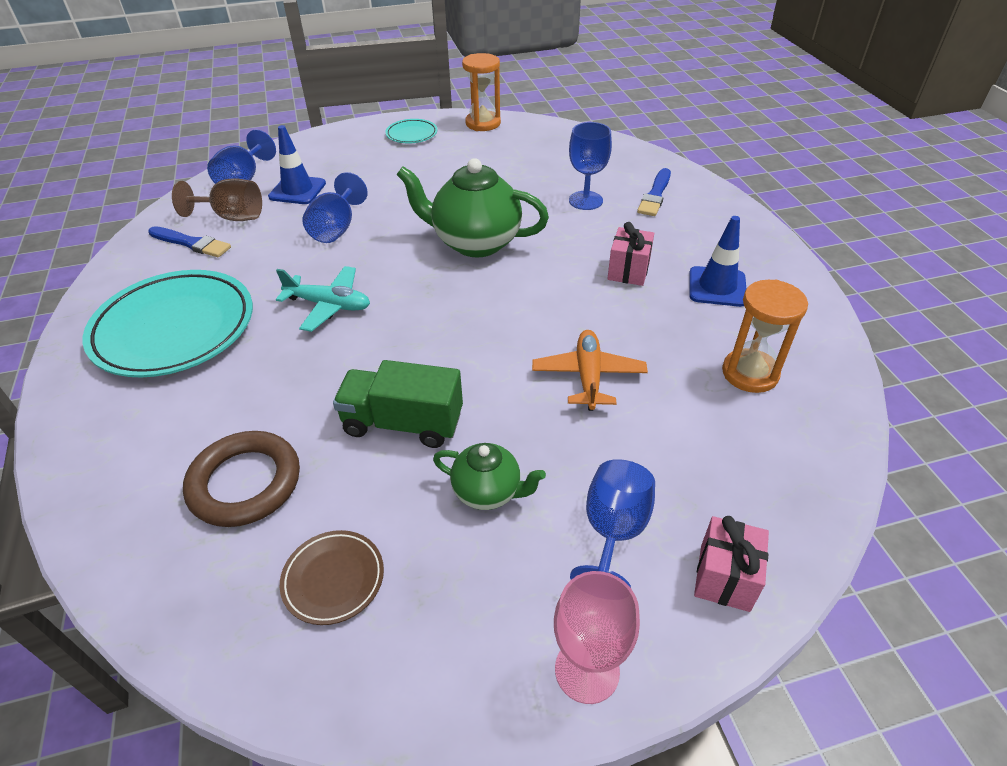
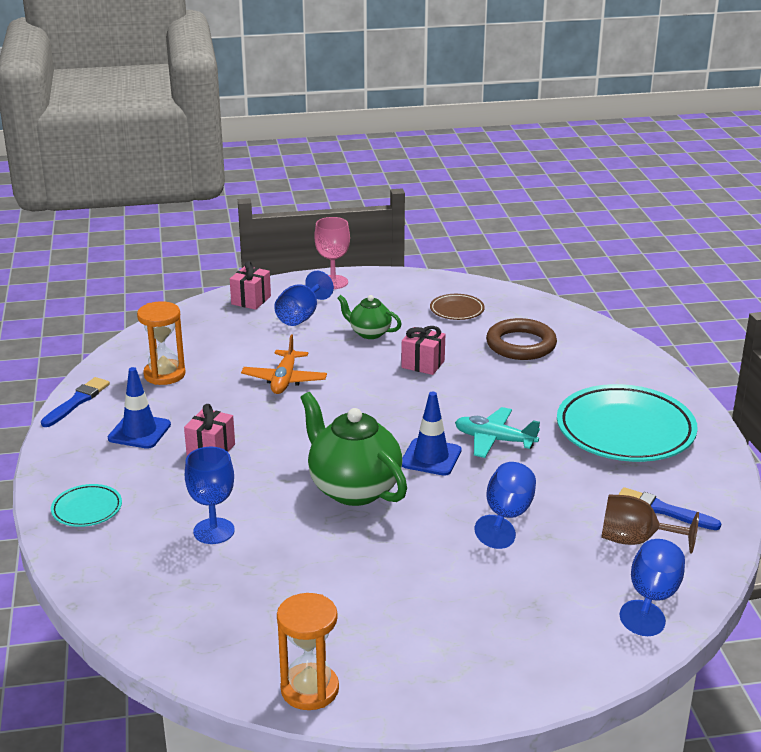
camera: 175 degrees left, 15 degrees down
(297, 190) = (571, 574): blue traffic cone -> blue traffic cone (431, 457)
(403, 423) = (423, 364): green truck -> pink gift
(411, 134) = (426, 672): turquoise plate -> turquoise plate (87, 509)
(475, 243) = (353, 489): green teapot -> green teapot turned 150 degrees counterclockwise
(655, 195) = (127, 532): blue brush -> blue brush (76, 402)

